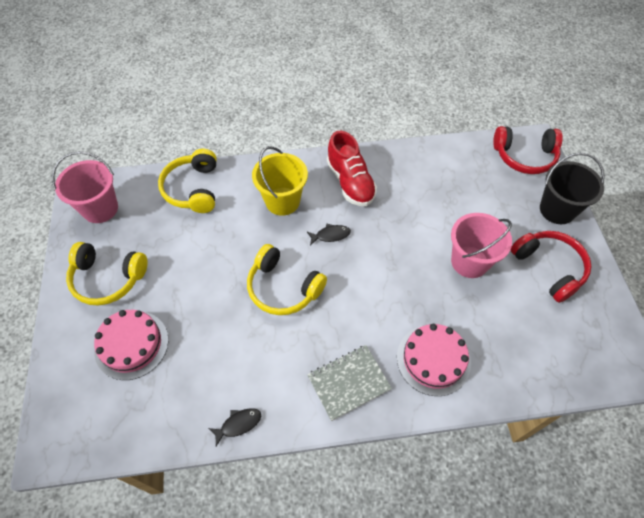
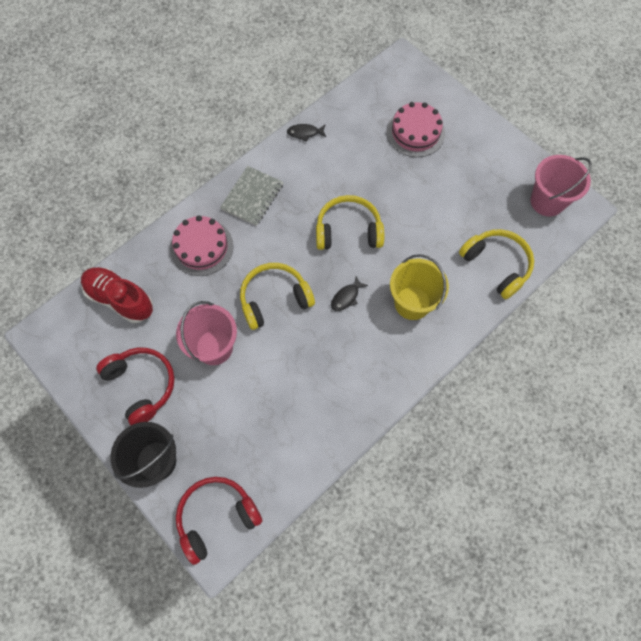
camera: 145 degrees right, 10 degrees up
(108, 278) = (479, 159): yellow headphones -> yellow headphones (274, 299)
(238, 424) = (305, 133): black fish -> black fish turned 60 degrees clockwise
(350, 182) = (369, 362): red shoe -> red shoe (120, 299)
(549, 268) = (141, 385): red headphones -> red headphones turned 150 degrees counterclockwise

